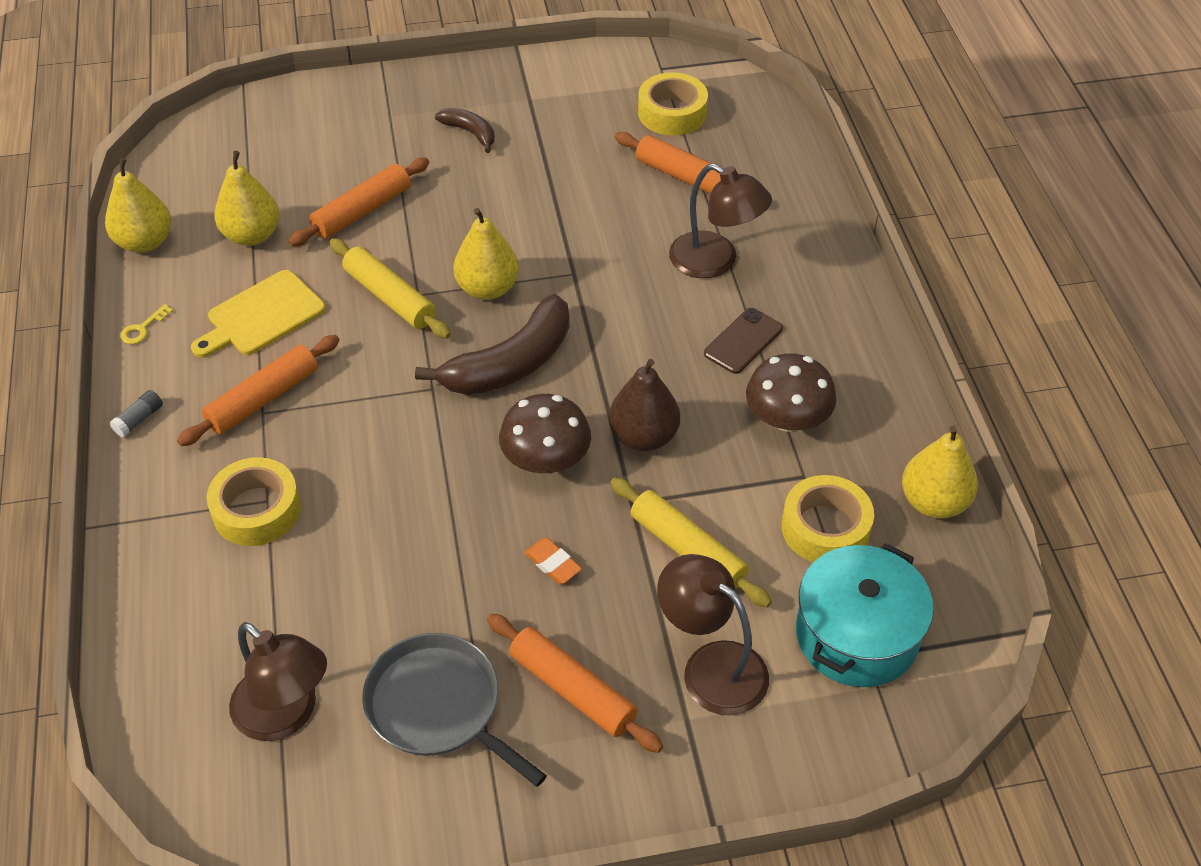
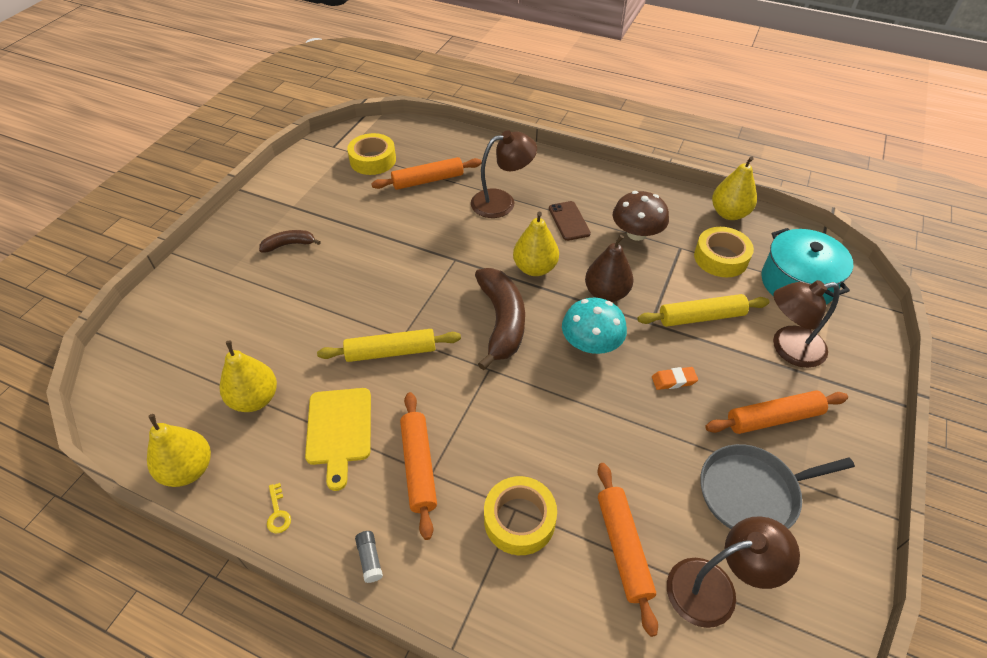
camera: 55 degrees left, 0 degrees up
(362, 211) = (299, 328): orange rolling pin -> orange rolling pin (623, 548)
(487, 288) = (430, 302): yellow pear -> yellow pear (535, 268)
(546, 459) = (591, 343): brown mushroom -> turquoise mushroom

